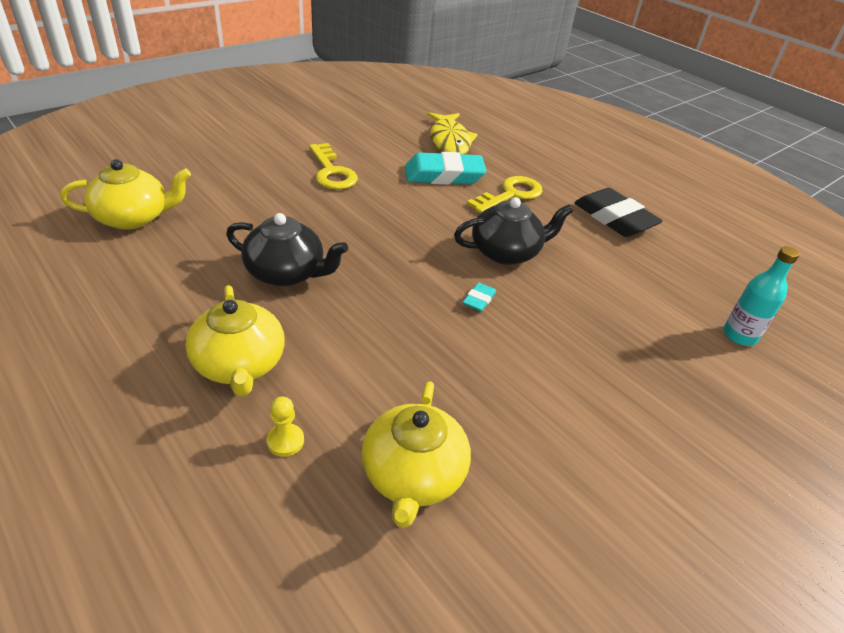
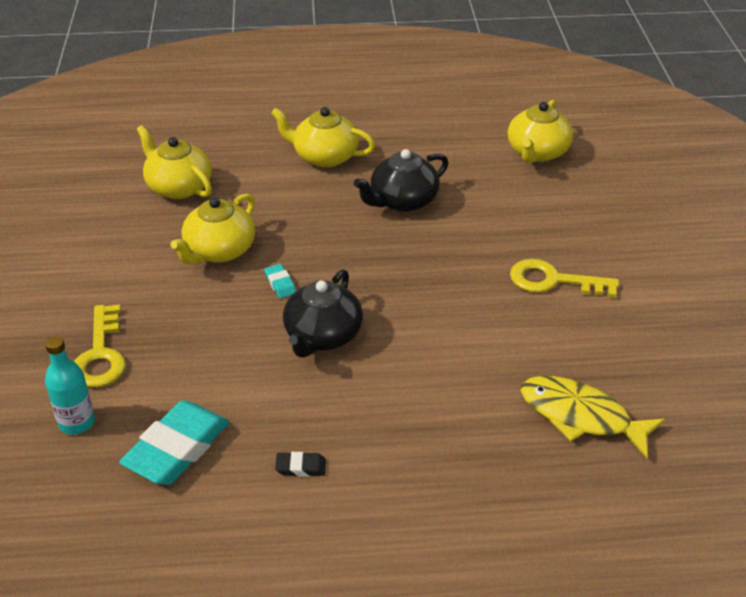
camera: 130 degrees right, 0 degrees up
(285, 441) = (249, 155): yellow pawn -> none
(444, 175) = (495, 365): turquoise eraser -> turquoise eraser (177, 449)
(482, 365) = (219, 251): none -> yellow teapot
(510, 195) = (415, 401): yellow key -> yellow key (101, 354)
(614, 218) = (301, 467): black eraser -> black eraser, size x0.43

